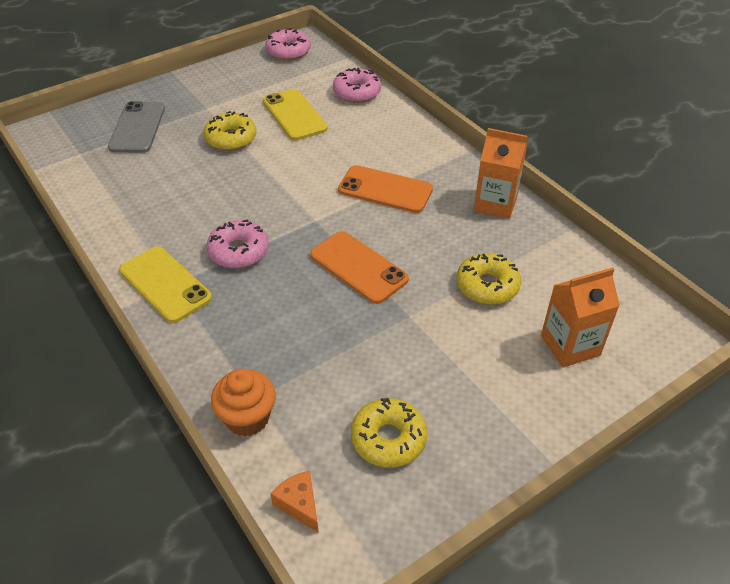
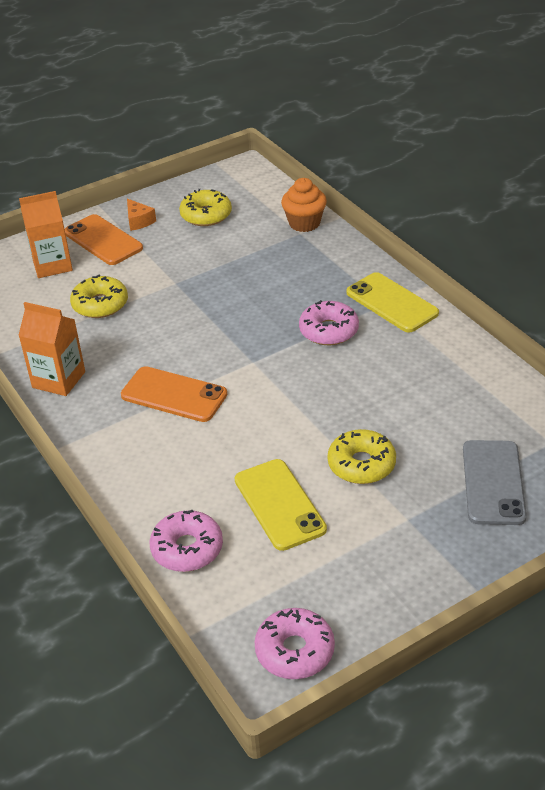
camera: 175 degrees left, 5 degrees down
(299, 504) = (266, 188): orange cheese -> orange cheese (139, 221)
(358, 267) = (214, 318): orange phone -> orange phone (103, 240)

